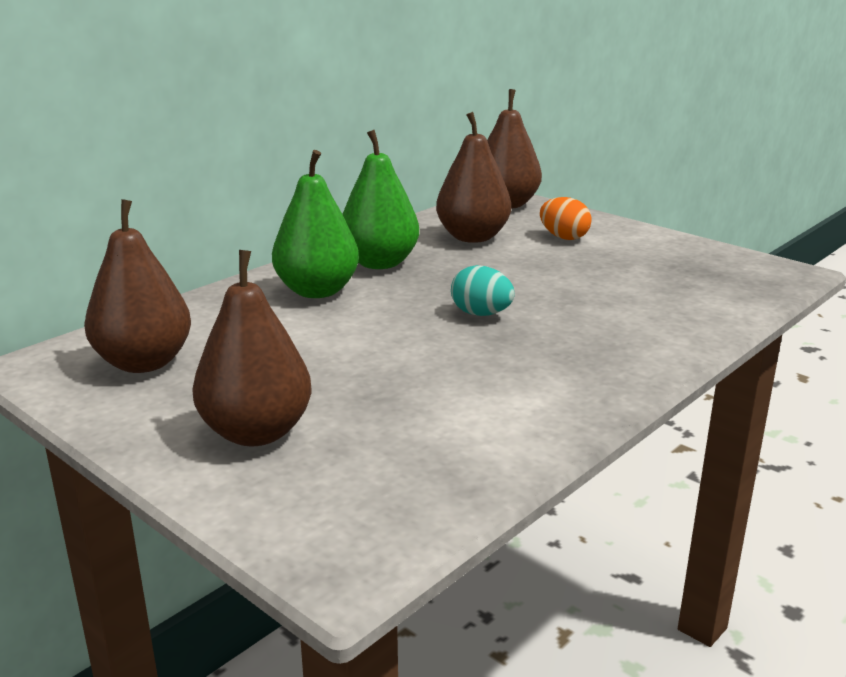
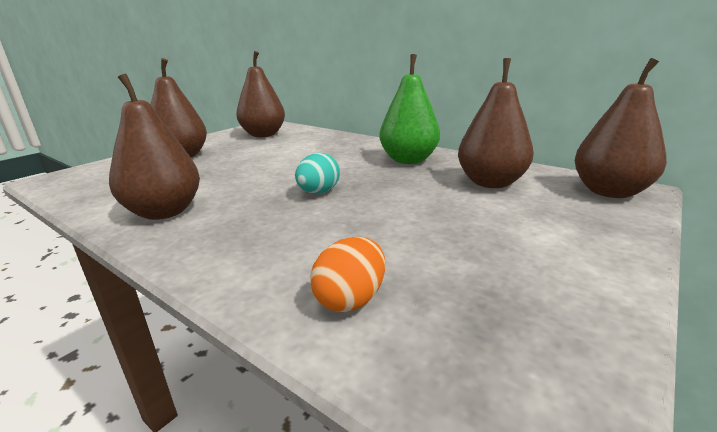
camera: 85 degrees right, 0 degrees up
(317, 291) = (353, 151): green pear -> none
(532, 403) = (164, 212): none -> brown pear
(564, 237) = (532, 221): orange egg -> orange egg (350, 299)

